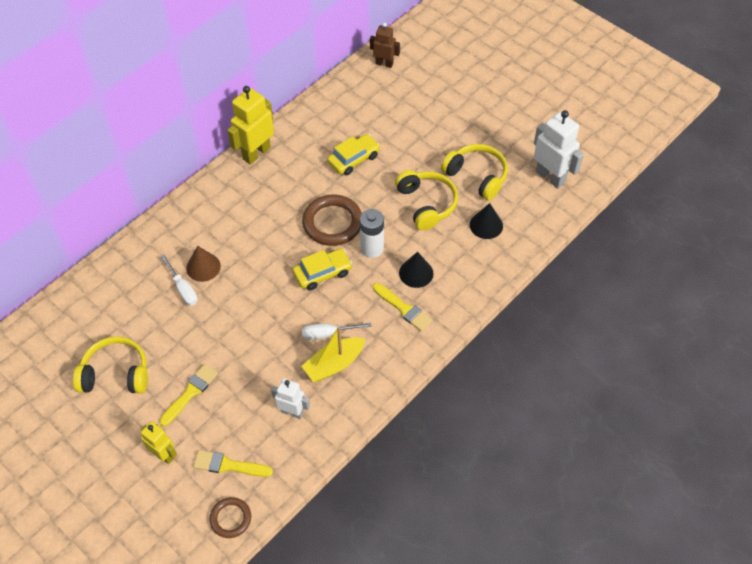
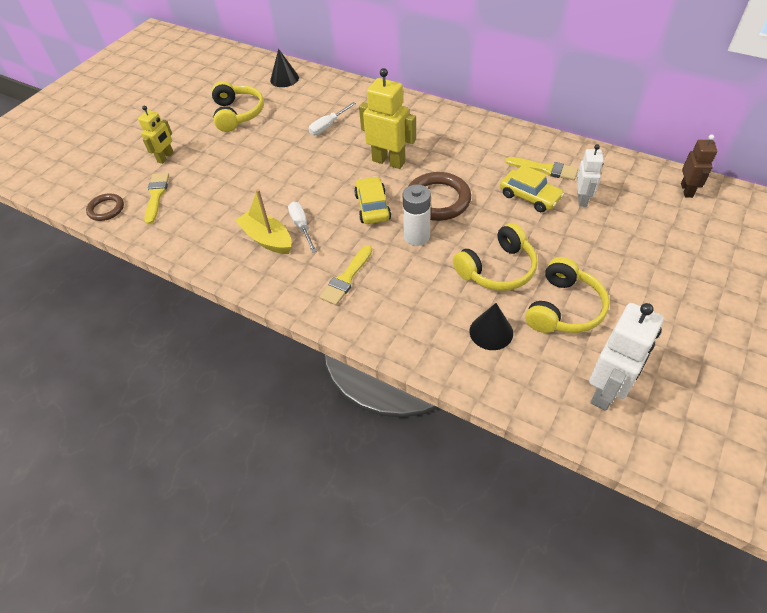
camera: 80 degrees right, 5 degrees down
(190, 393) = (225, 157): yellow brush -> yellow brush (545, 169)
(203, 267) = (354, 131): brown cone -> none
(256, 153) = (499, 130): yellow robot -> yellow robot (388, 161)
(292, 412) = (211, 222): white robot -> white robot (582, 199)
(322, 273) = (372, 207): yellow car -> yellow car turned 150 degrees counterclockwise
(416, 273) = (396, 279): black cone -> black cone (284, 79)

